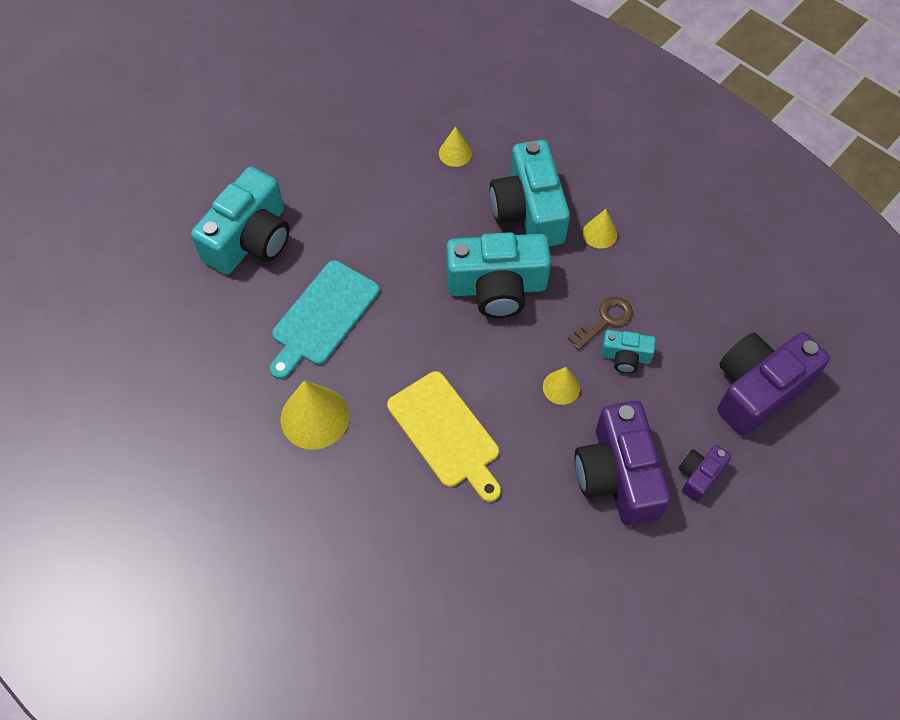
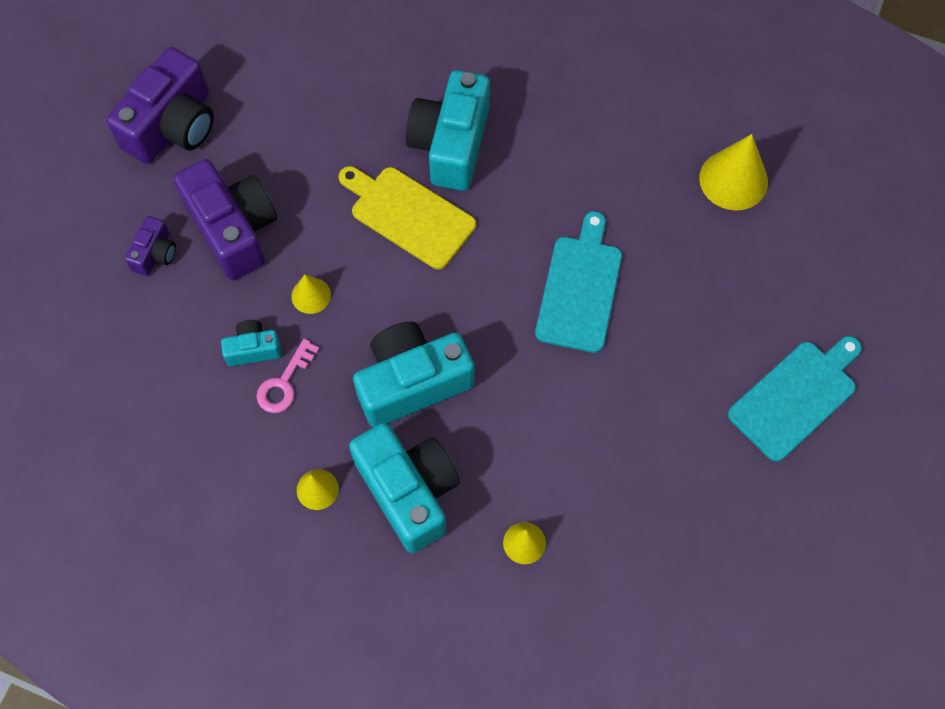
camera: 160 degrees right, 5 degrees up
(200, 183) = (796, 397): none -> turquoise cutting board
(250, 239) = (701, 348): turquoise camera -> turquoise camera (450, 144)
(314, 417) = (538, 189): yellow cone -> yellow cone (733, 180)
(605, 320) = (284, 383): brown key -> pink key
(758, 389) = (108, 359): purple camera -> purple camera (173, 126)

